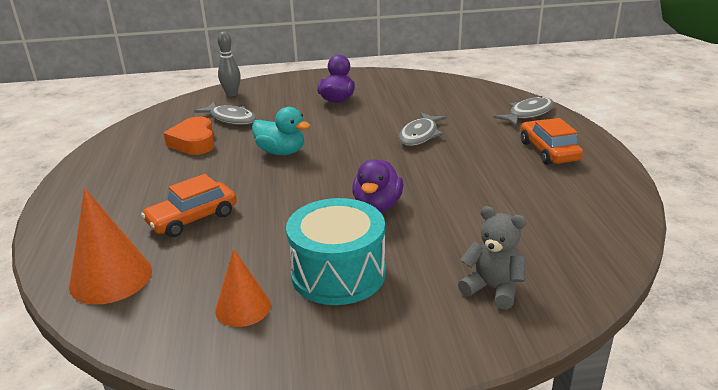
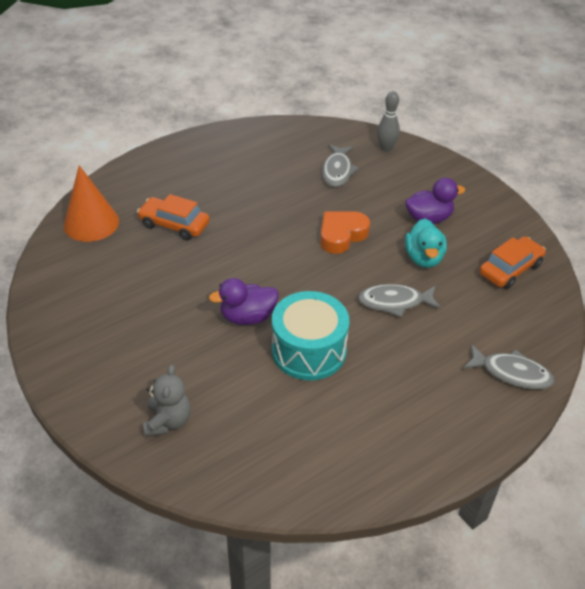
camera: 60 degrees right, 15 degrees up
(194, 142) = (282, 171): orange heart -> orange heart (341, 235)
(243, 307) = (89, 296): orange cone -> none
(281, 152) = (299, 226): turquoise duck -> turquoise duck (423, 258)
(338, 273) = (146, 328): turquoise drum -> turquoise drum (308, 350)
(548, 151) = (428, 409): orange car -> orange car (510, 269)

